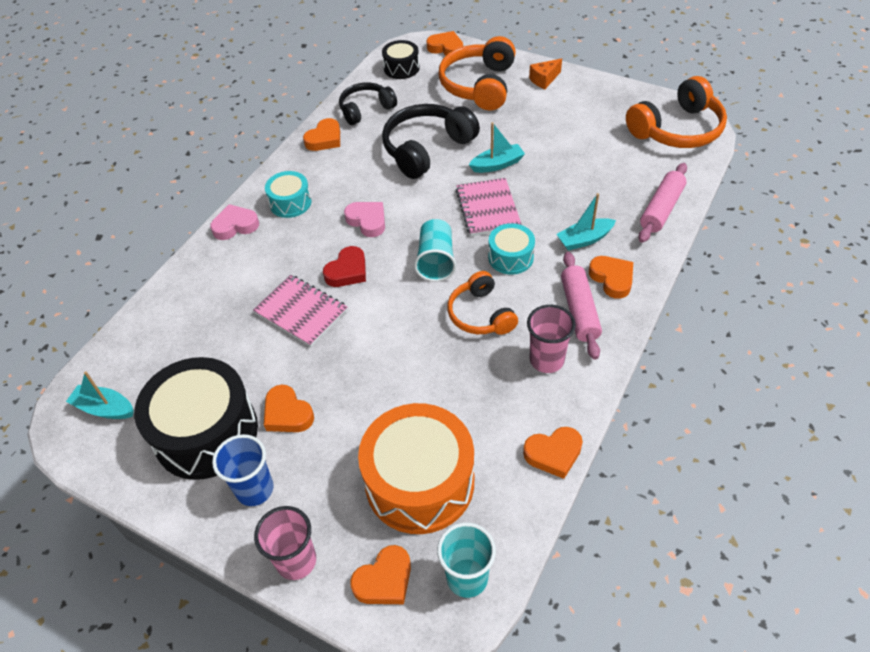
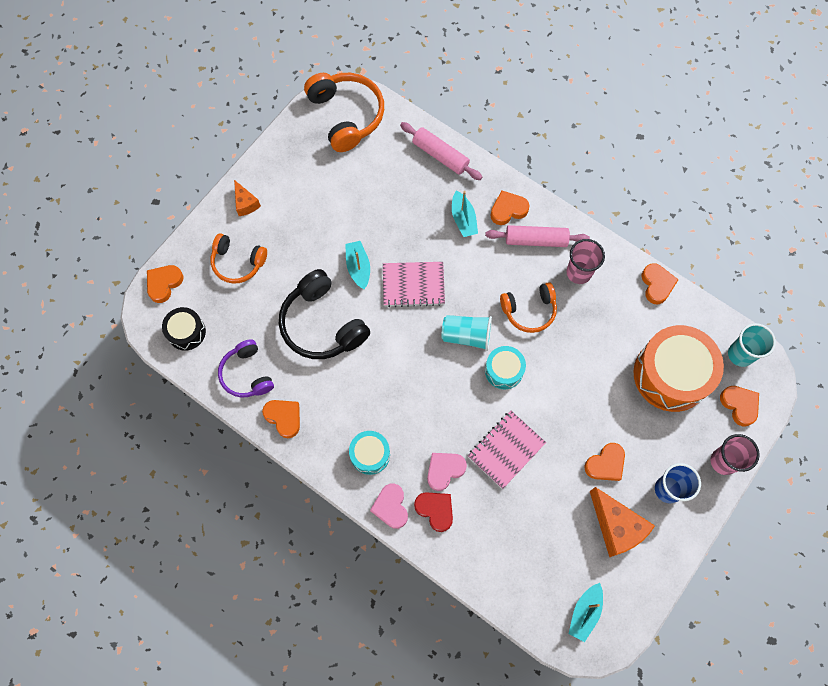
camera: 85 degrees left, 20 degrees up
(206, 432) = (616, 527): black drum -> orange cheese
(347, 271) = (466, 408): red heart -> red heart (435, 510)
(366, 109) = (247, 374): black headphones -> purple headphones
(367, 221) = (408, 387): pink heart -> pink heart (444, 470)
(479, 85) = (238, 262): orange headphones -> orange headphones, size x0.64
(510, 257) = (473, 277): turquoise drum -> turquoise drum (504, 370)

